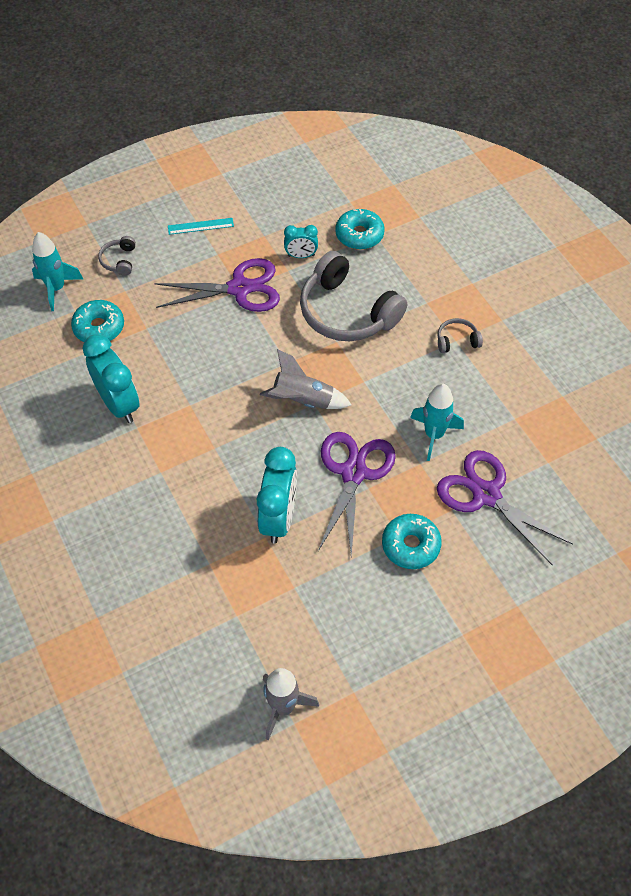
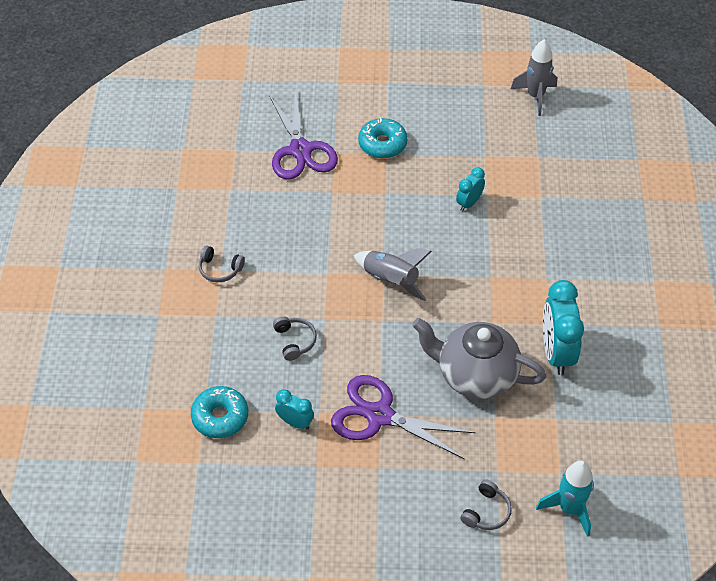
camera: 150 degrees left, 5 degrees down
(99, 327) = (542, 440): turquoise donut -> none
(180, 353) = (475, 375): none -> grey teapot
(200, 226) = (376, 513): turquoise ruler -> none
(278, 518) = (469, 203): turquoise clock -> turquoise clock, size x0.54
(347, 312) = (295, 341): grey headphones -> grey headphones, size x0.43
(353, 473) = (389, 208): purple scissors -> none
(434, 435) = (304, 206): turquoise rocket -> none

